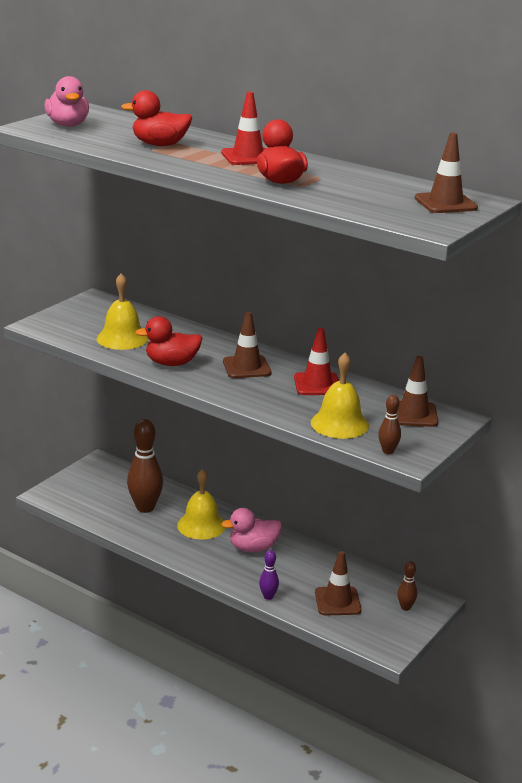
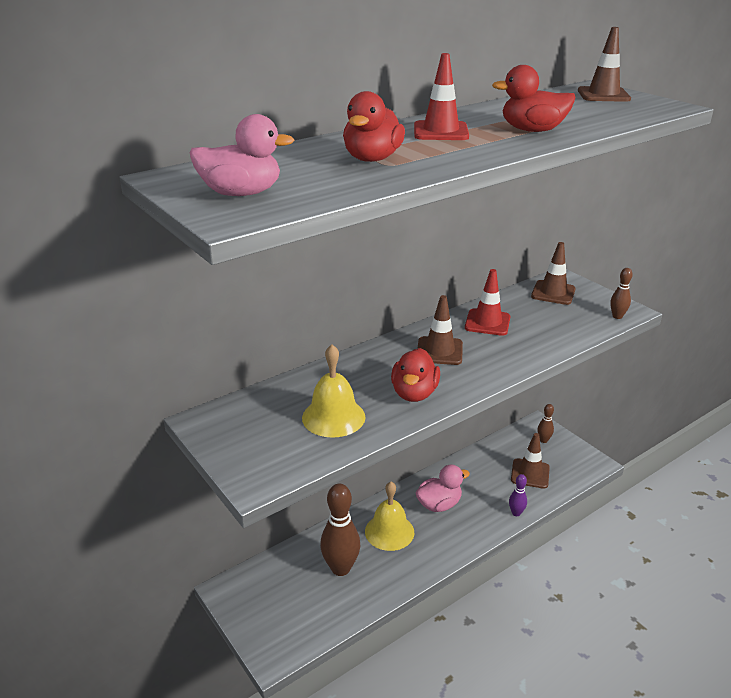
camera: 70 degrees left, 5 degrees up
(253, 548) = (439, 504): pink duck -> pink duck turned 120 degrees counterclockwise
(339, 424) = (566, 327): yellow bell -> none

